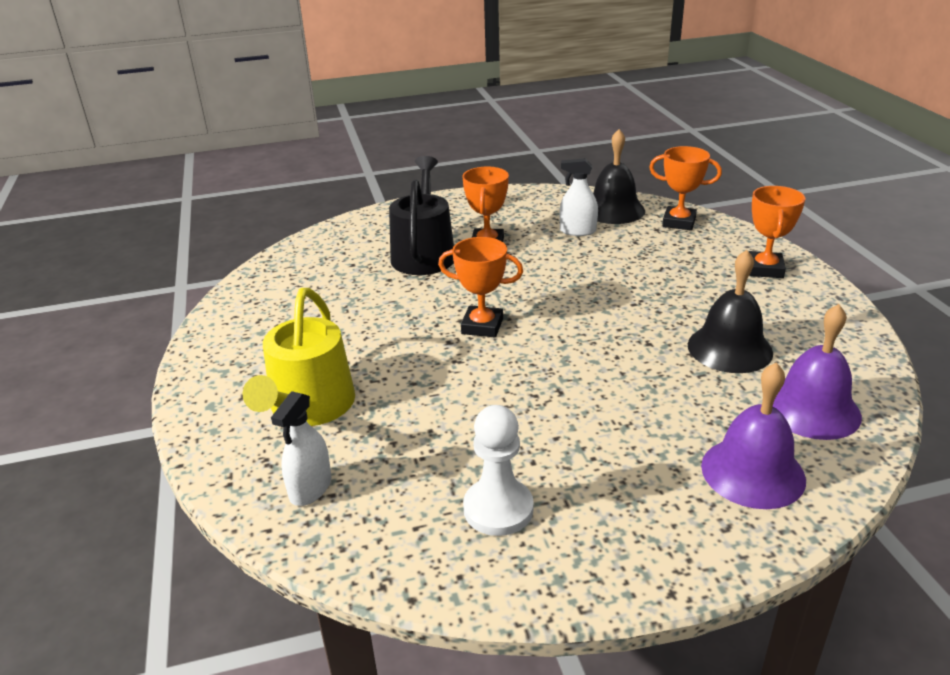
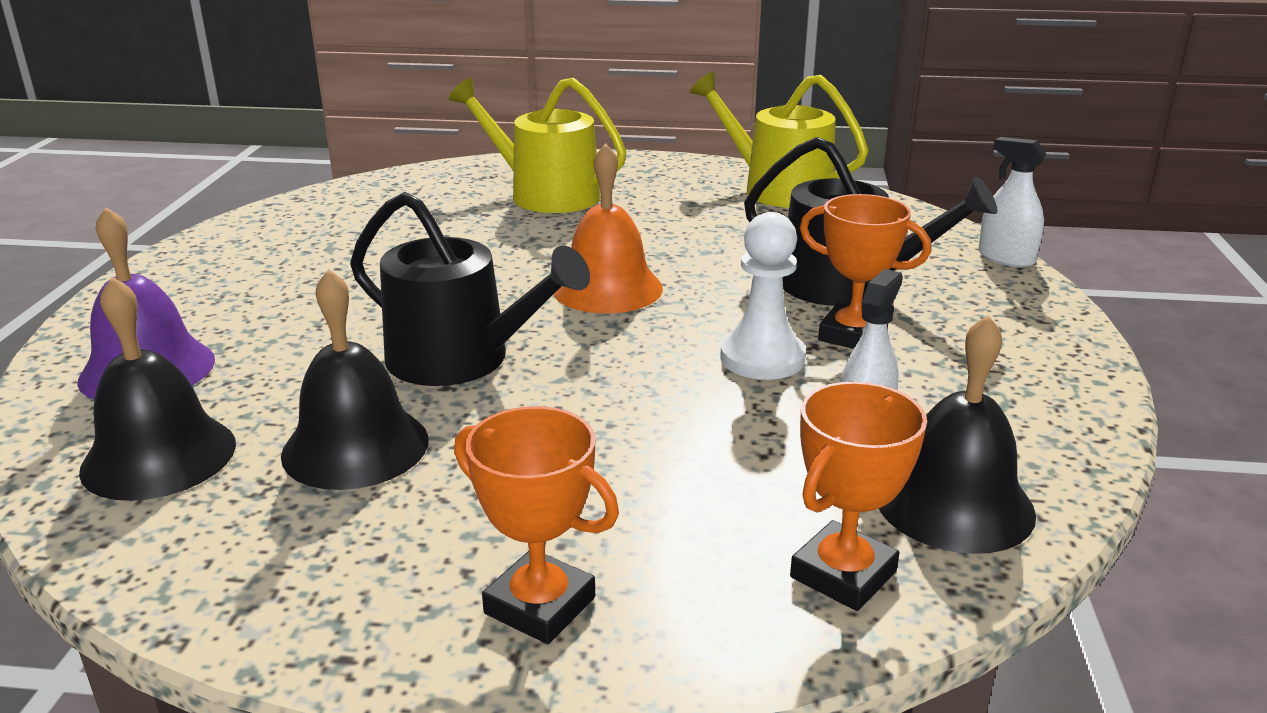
camera: 110 degrees right, 5 degrees down
(259, 301) = (778, 189): none -> yellow watering can
(310, 488) = (432, 186): white spray bottle -> white spray bottle (1006, 258)
(482, 326) = (607, 288): orange trophy -> orange bell
(498, 509) = (304, 243): white pawn -> white pawn (762, 358)
(616, 349) = (460, 359): none -> black watering can
(812, 409) = (159, 456): purple bell -> black bell

